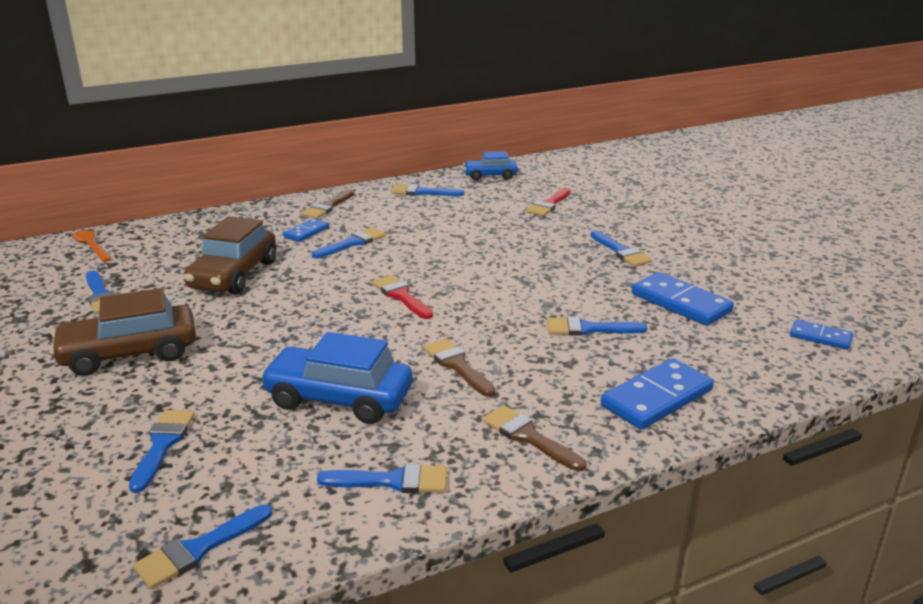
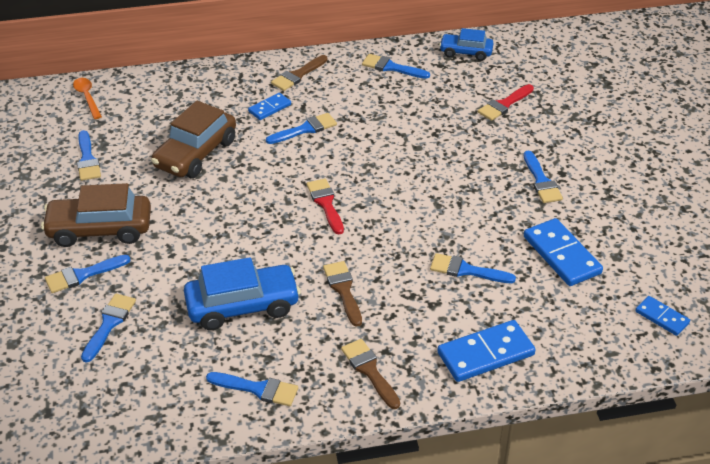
camera: 15 degrees right, 15 degrees up
(198, 549) = (117, 416): blue brush -> blue brush (82, 275)
(339, 399) = (242, 306): blue car -> blue car turned 135 degrees clockwise

